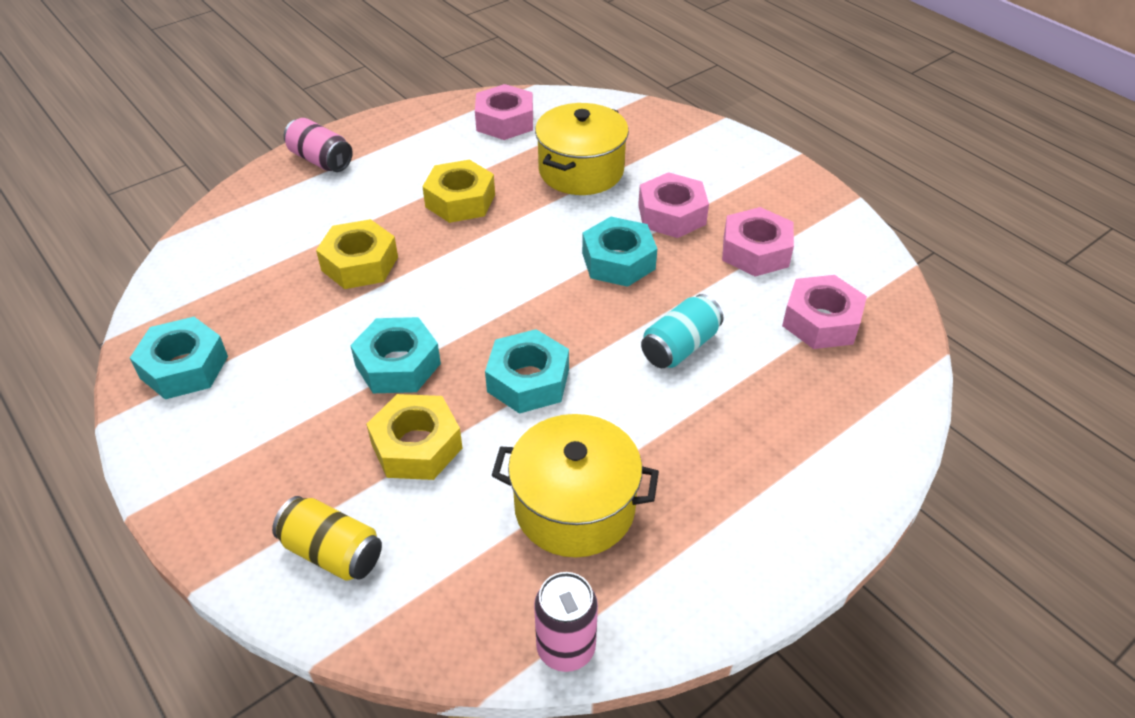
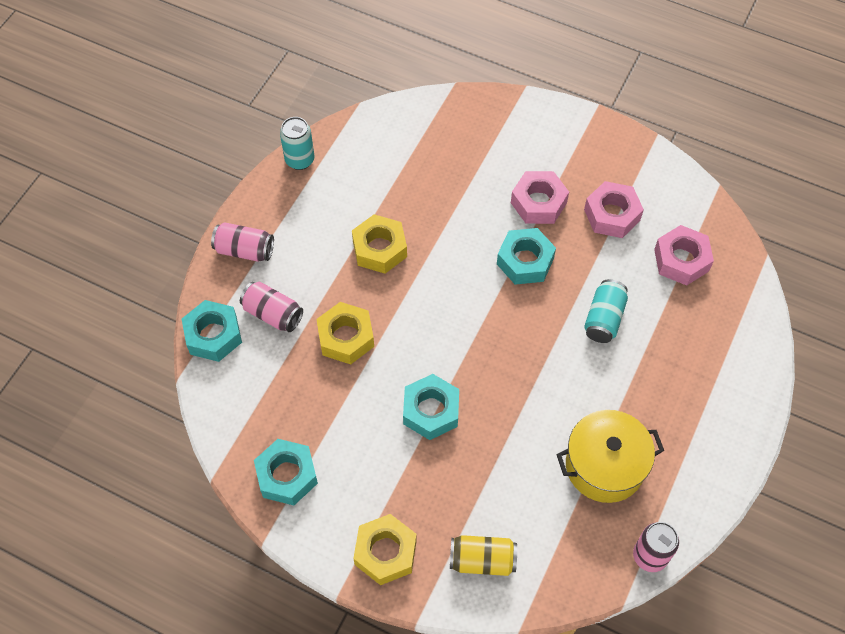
camera: 25 degrees left, 15 degrees up
(302, 219) = (273, 314): none -> pink can
(417, 446) = (484, 466): yellow nut -> yellow nut (385, 552)
(437, 109) = (300, 160): none -> turquoise can
(505, 121) = (362, 153): pink nut -> none
(528, 380) = (523, 387): turquoise nut -> turquoise nut (213, 335)
(581, 171) = (450, 184): yellow pot -> none

